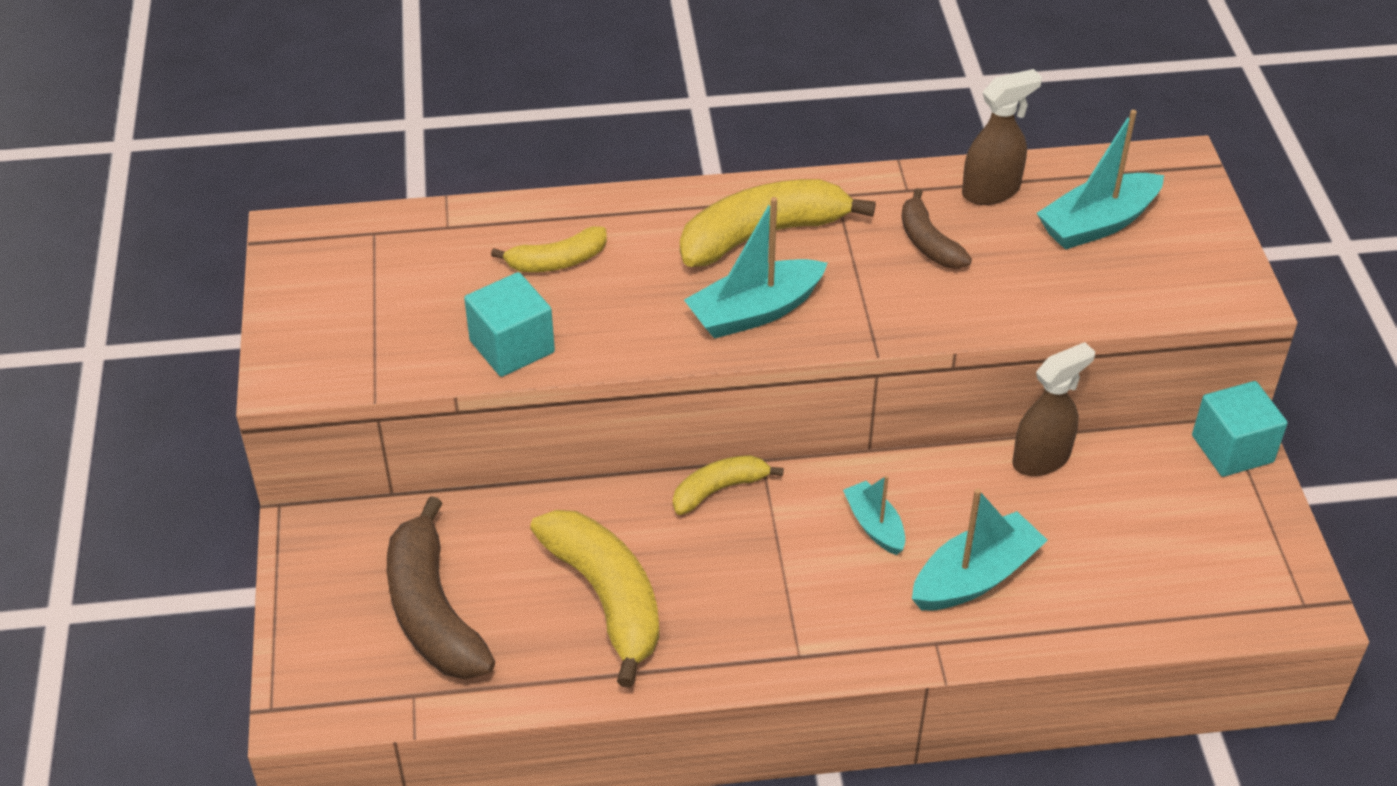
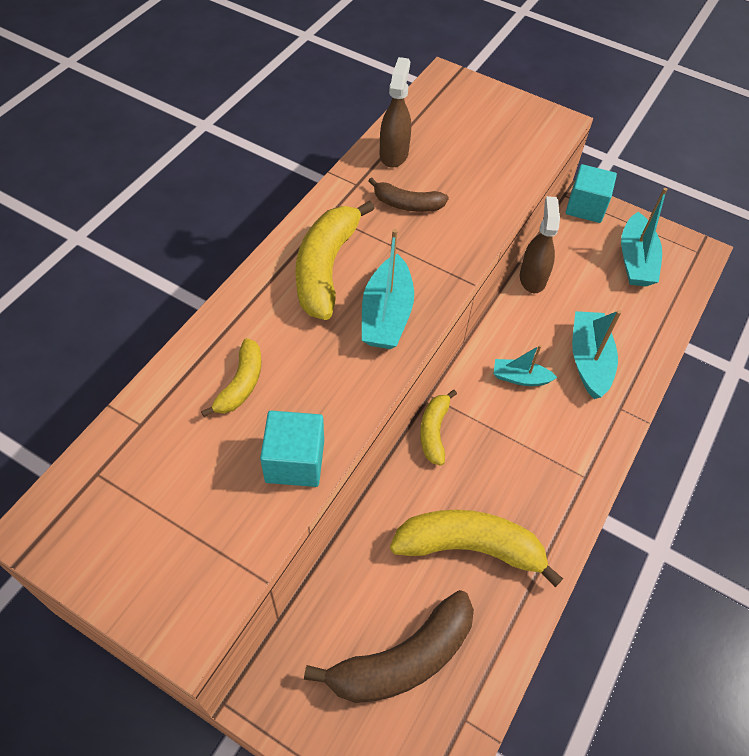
camera: 55 degrees left, 10 degrees up
(433, 611) = (403, 659): brown banana -> brown banana turned 45 degrees counterclockwise
(1097, 224) = (460, 134): turquoise boat -> turquoise boat (635, 260)

